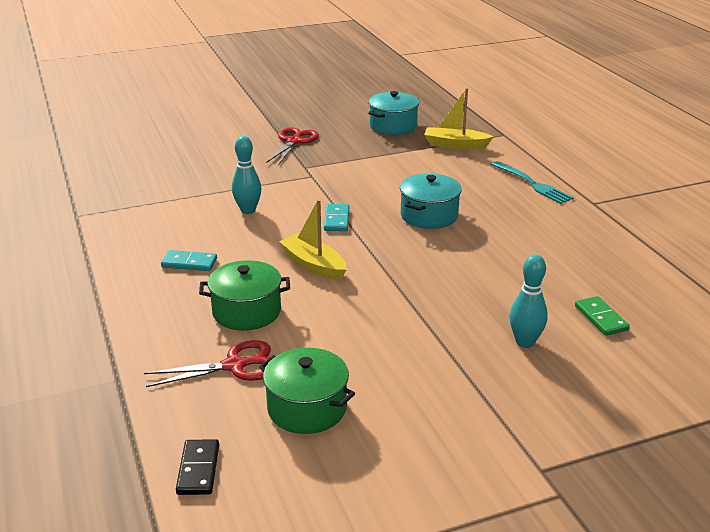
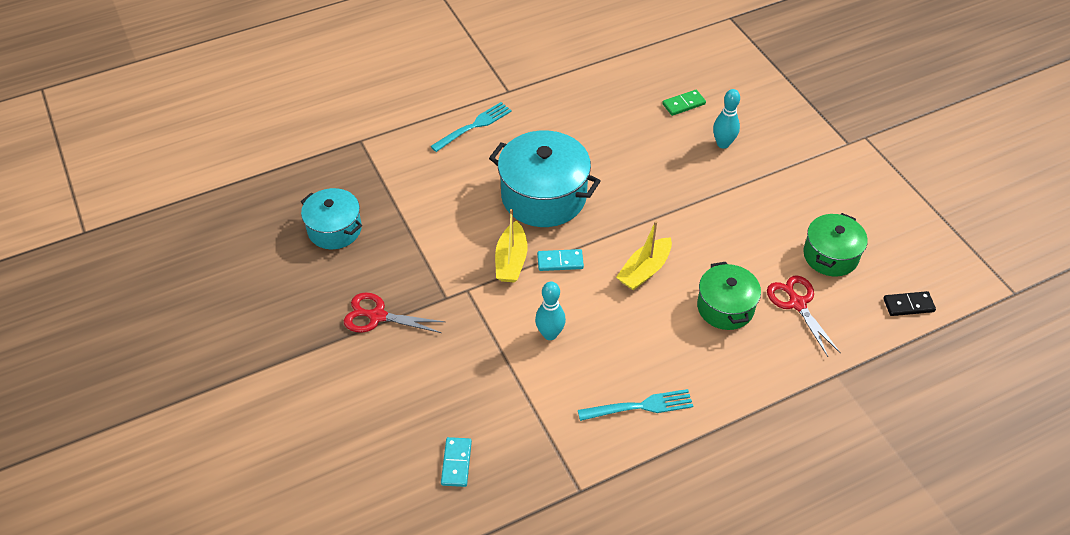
camera: 95 degrees left, 20 degrees up
(144, 249) = (640, 406): none -> turquoise fork
(189, 263) = (658, 363): turquoise domino -> turquoise domino (456, 463)
(429, 215) = (544, 196): turquoise pot -> turquoise pot, size x1.62
(455, 145) = (387, 178): yellow boat -> yellow boat (511, 260)

